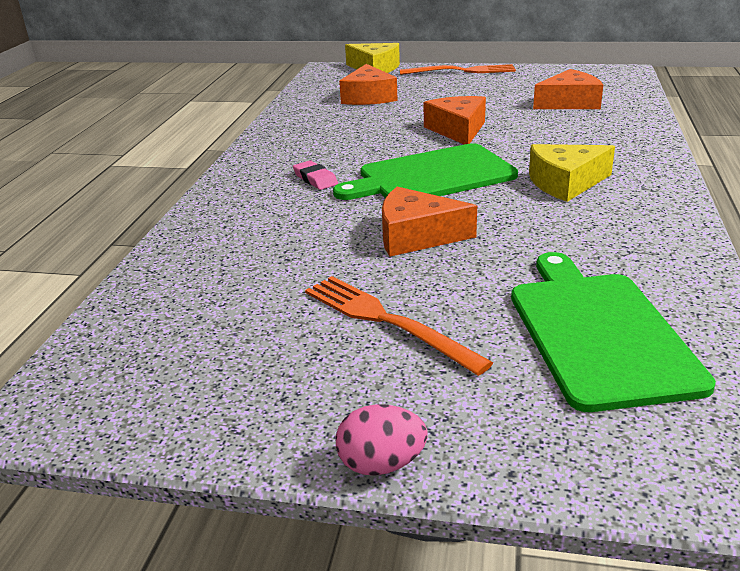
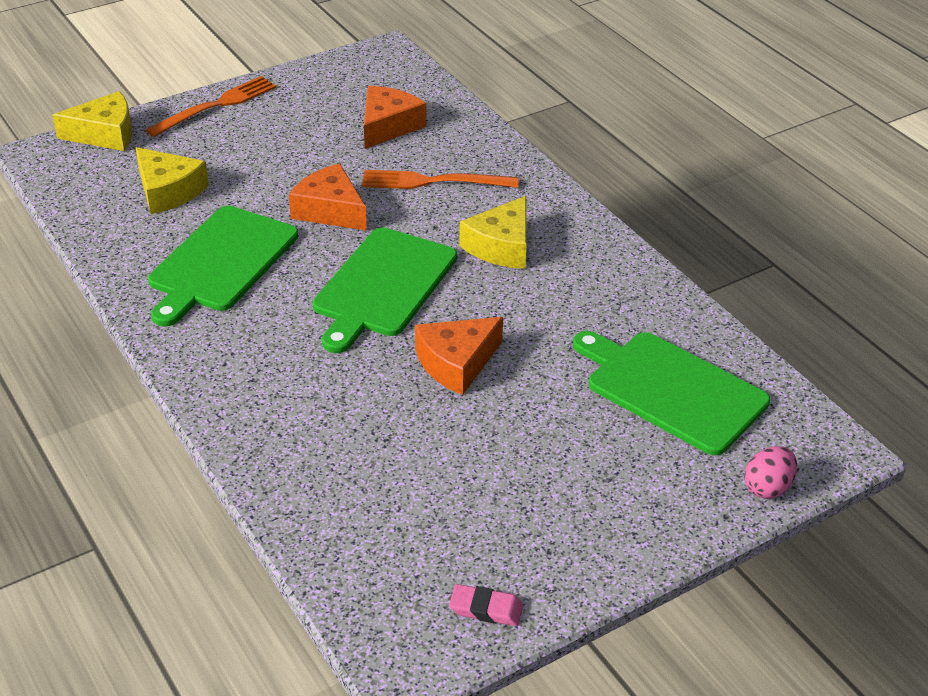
camera: 45 degrees left, 10 degrees up
(315, 179) = (281, 338): pink eraser -> pink eraser (486, 609)
(343, 134) = (220, 262): none -> green cutting board
(368, 97) = (168, 191): orange cheese -> yellow cheese
(381, 464) = (658, 554): pink egg -> pink egg (768, 487)
(386, 321) = (535, 454): orange fork -> orange fork (433, 181)

